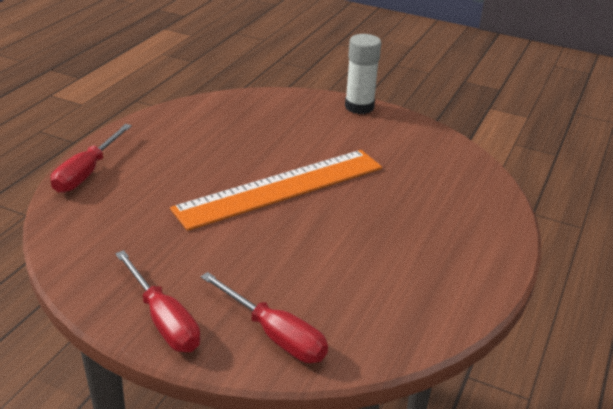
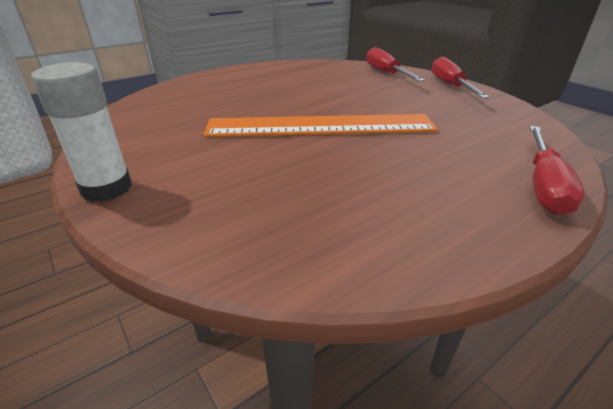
camera: 150 degrees left, 0 degrees up
(87, 172) = (543, 185): red screwdriver -> red screwdriver turned 150 degrees clockwise

